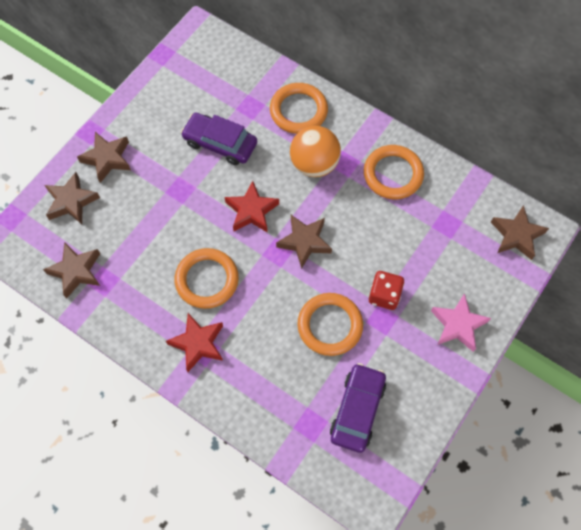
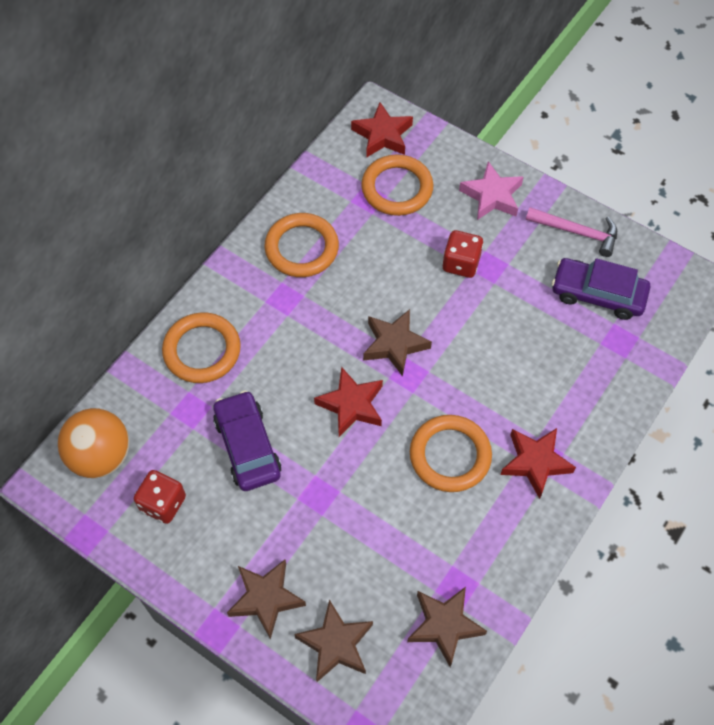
camera: 90 degrees left, 5 degrees down
(180, 95) = (163, 503): none -> red dice
(220, 143) = (247, 446): purple car -> purple car turned 135 degrees clockwise
(314, 164) = (284, 333): orange ball -> orange ball (101, 456)
(330, 325) = (501, 319): orange ring -> orange ring (397, 188)
(423, 398) = (577, 232): none -> pink hammer
(516, 235) = (382, 135): brown star -> red star

